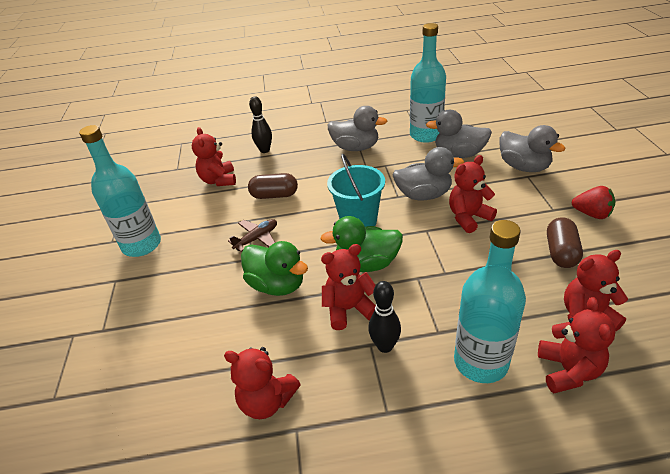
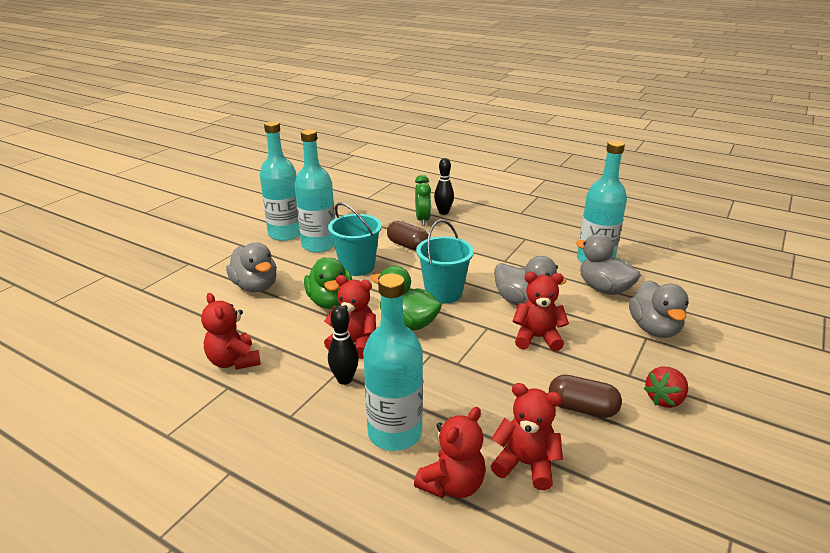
camera: 35 degrees right, 10 degrees down
(192, 238) = (319, 245): none -> turquoise bottle
(219, 180) = (384, 218): red teddy bear -> none
(256, 165) = (422, 220): none -> green clock
(257, 239) = (357, 267): brown plane -> turquoise bucket
(355, 147) = (517, 242): grey duck -> grey duck (255, 286)
(561, 252) = (582, 408): brown capsule -> brown capsule turned 60 degrees clockwise
(591, 214) = (664, 399): red strawberry -> red strawberry turned 75 degrees clockwise

